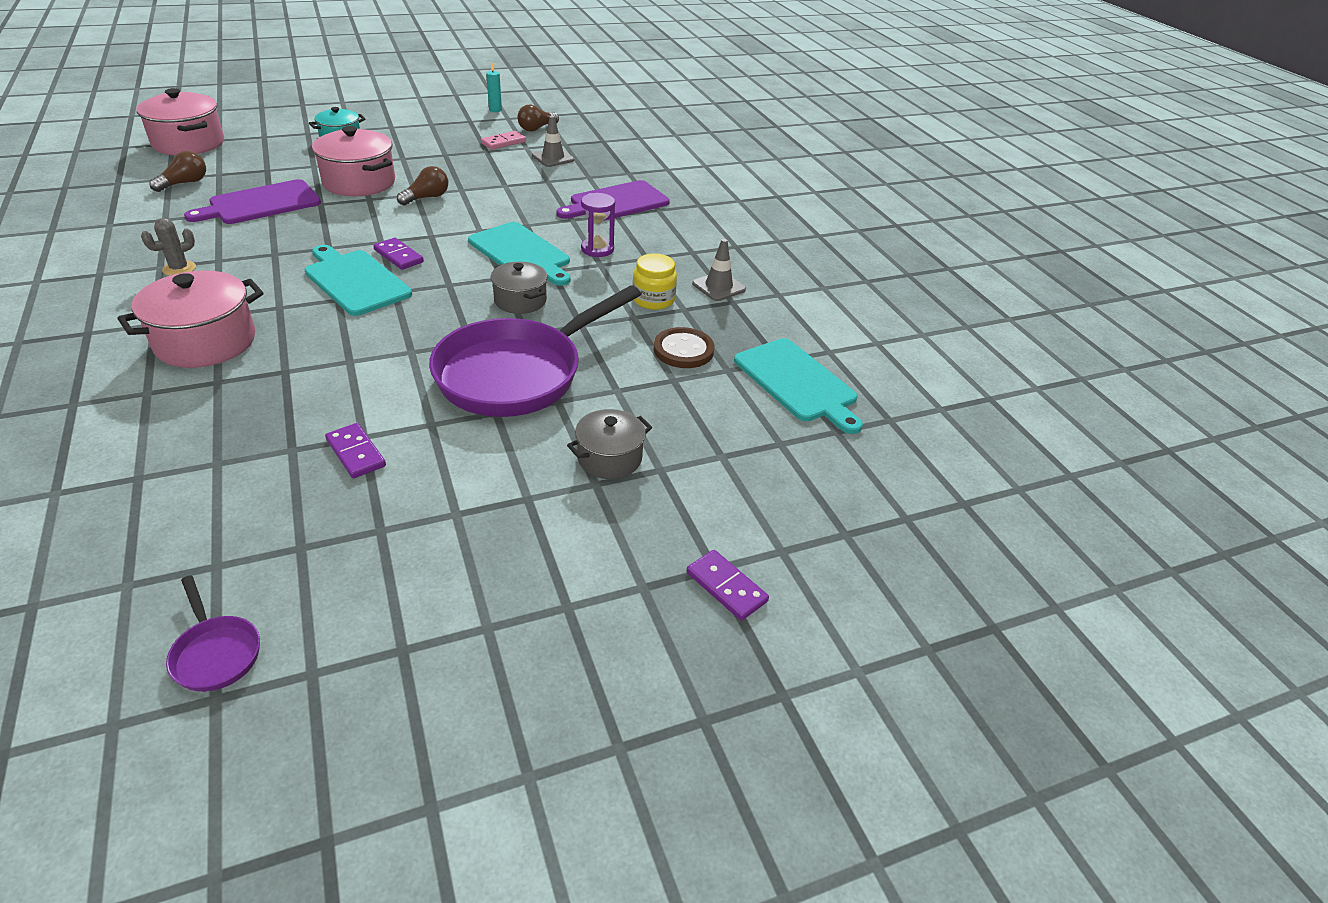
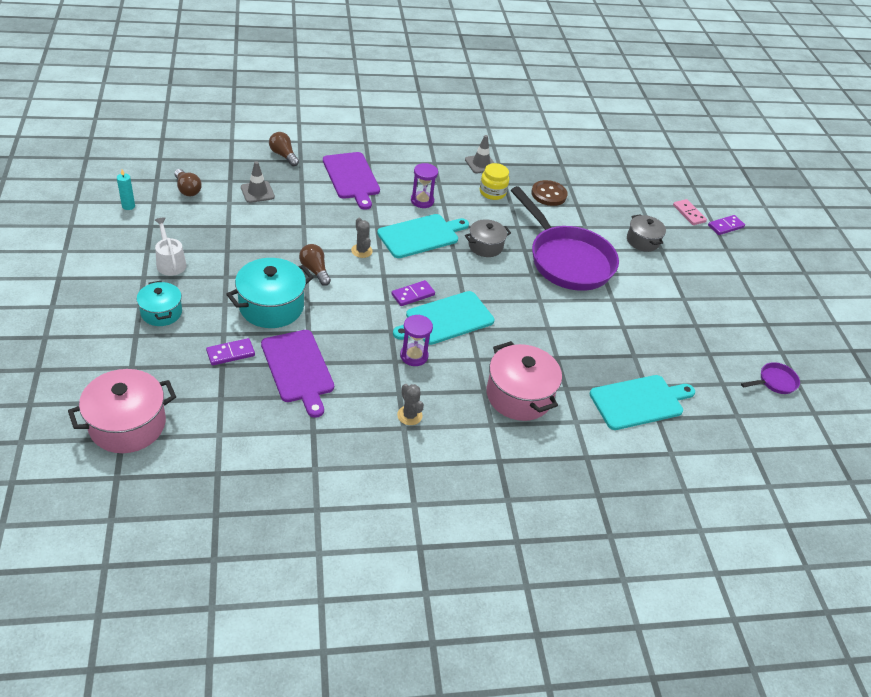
camera: 80 degrees left, 5 degrees up
(184, 183) = (235, 422): brown light bulb -> brown light bulb (283, 155)
(283, 264) = (414, 356): none -> purple hourglass
(356, 453) = (637, 330): purple domino -> purple domino (230, 353)
(359, 182) = (271, 306): pink pot -> turquoise pot
(416, 134) = (170, 262): none -> white watering can
(473, 219) = (361, 251): none -> grey cactus
(503, 142) = (212, 213): pink domino -> pink domino (689, 213)
(797, 383) = (582, 165): turquoise cutting board -> turquoise cutting board (639, 402)

